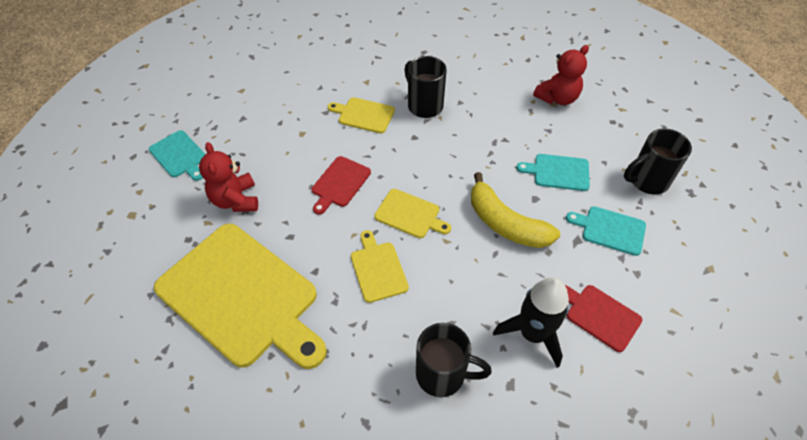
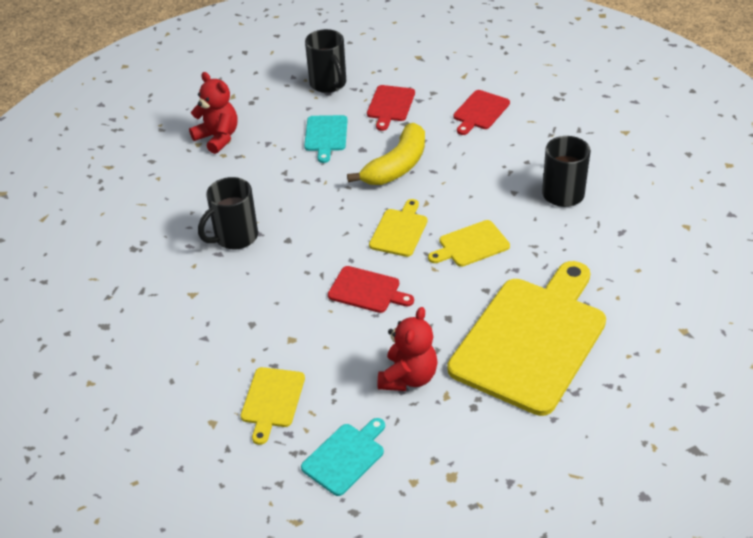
camera: 95 degrees left, 10 degrees down
(235, 200) = (408, 377): red teddy bear -> red teddy bear turned 45 degrees counterclockwise
(364, 115) = (254, 287): yellow cutting board -> yellow cutting board (272, 400)
(533, 334) = (508, 146): black rocket -> none
(610, 229) = (390, 105): turquoise cutting board -> red cutting board

